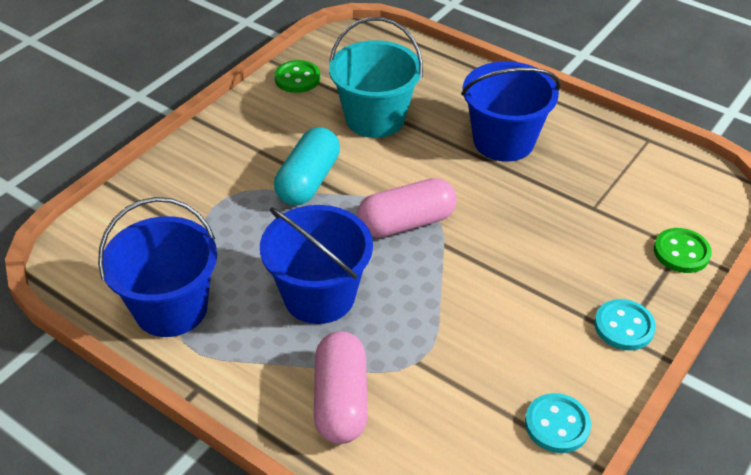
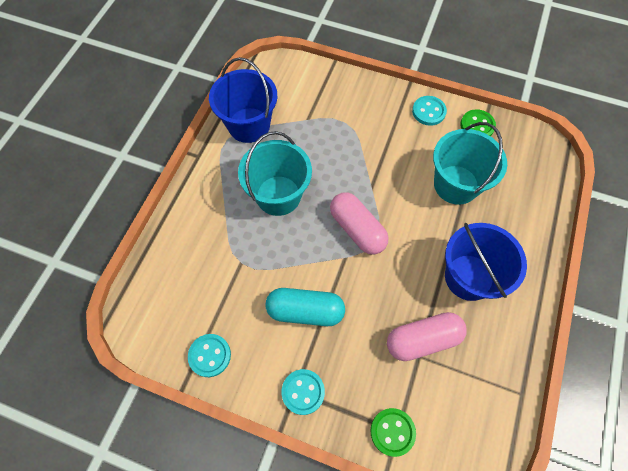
camera: 75 degrees right, 20 degrees up
(253, 113) = (428, 111): none -> turquoise button
(308, 181) = (375, 162): turquoise capsule -> turquoise capsule (305, 311)
(319, 296) = (278, 195): blue bucket -> turquoise bucket
(341, 400) = (203, 228): pink capsule -> pink capsule (423, 339)

